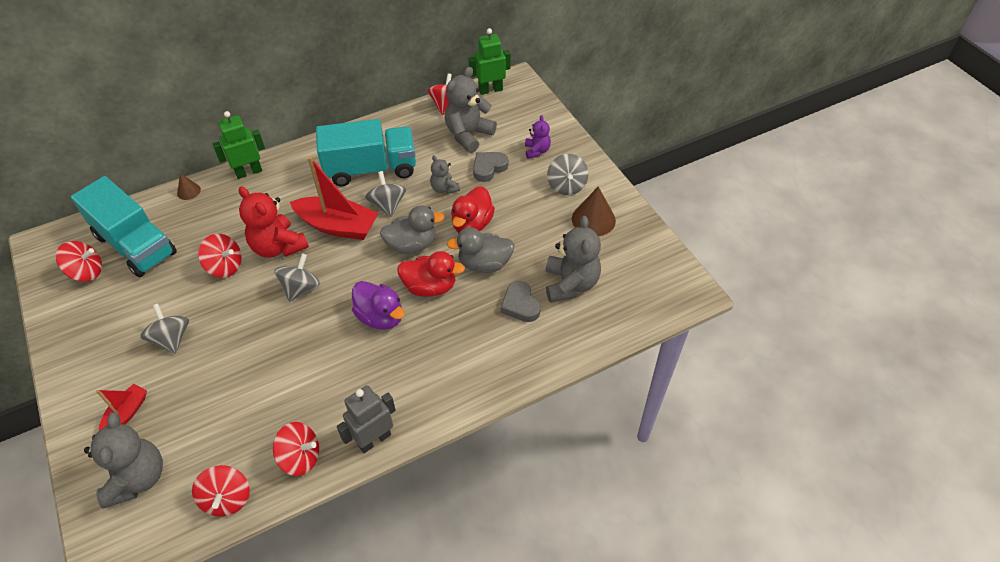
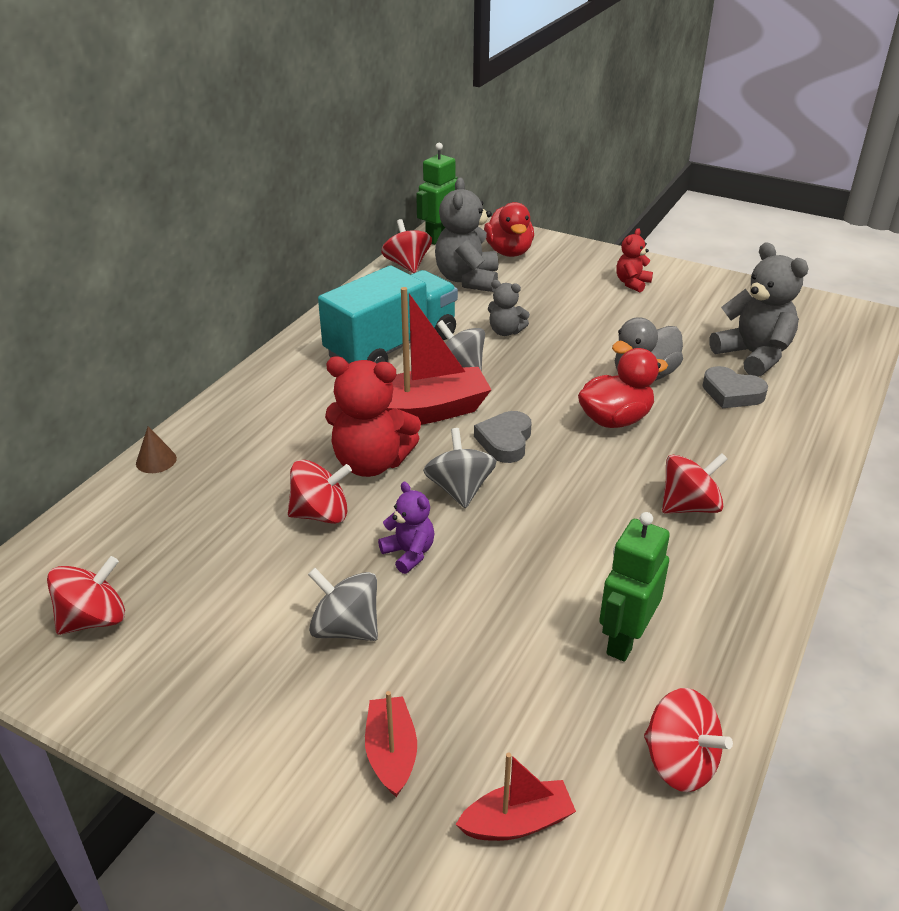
camera: 35 degrees left, 15 degrees down
(135, 245) = (142, 551): turquoise truck -> none
(137, 478) = (517, 822): grey teddy bear -> red boat
(249, 172) = (225, 408): green robot -> green robot (624, 639)
(300, 457) = (706, 658): red spinning top -> red spinning top (689, 506)
(374, 439) = (763, 589): grey robot -> none
(380, 317) = (599, 471): purple duck -> none
(412, 245) = (540, 392): grey duck -> none
(472, 224) = (581, 349): red duck -> red duck (509, 252)
(489, 168) = (530, 298): grey heart -> grey heart (505, 441)
(537, 151) = (561, 268): purple teddy bear -> purple teddy bear (409, 553)
(566, 186) = (632, 283): grey spinning top -> red teddy bear
(593, 219) = (697, 299): brown cone -> none

